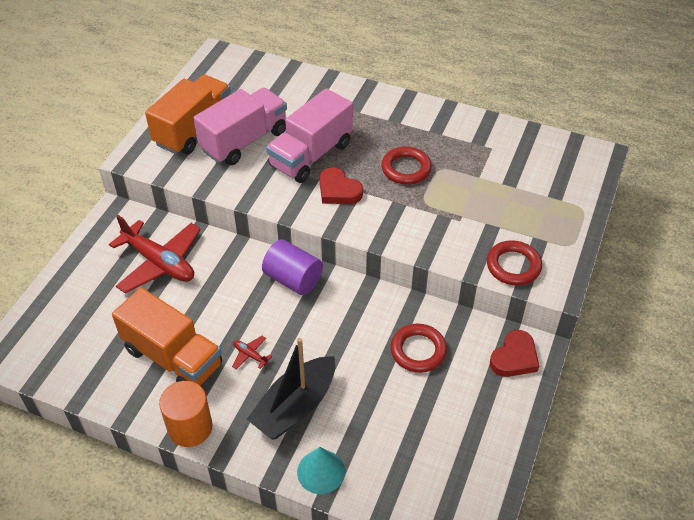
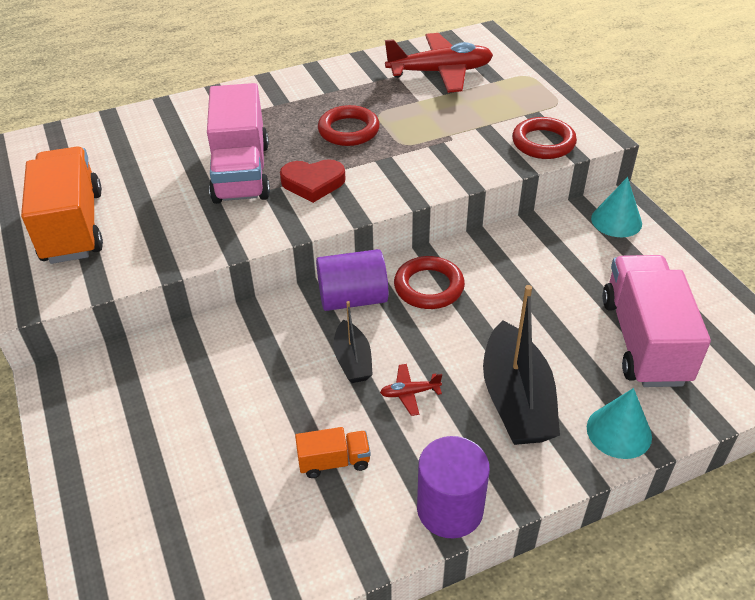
camera: 45 degrees left, 5 degrees down
(159, 263) = (186, 388): red plane -> red plane (440, 72)
(173, 357) = (334, 462): orange truck -> orange truck, size x0.45
(190, 427) = (450, 509): orange cylinder -> purple cylinder
(244, 141) = (150, 202): pink truck -> pink truck (644, 340)
(247, 314) = (353, 360): none -> black boat
(418, 350) = (543, 271): red ring -> red ring (429, 287)
(514, 358) = (616, 221): red heart -> turquoise cone

